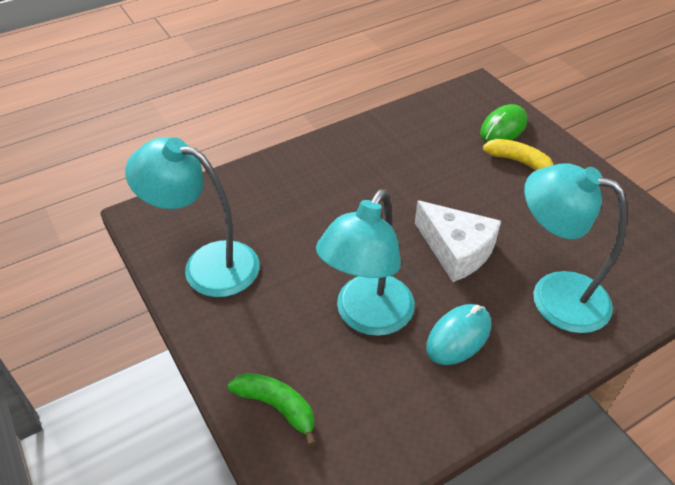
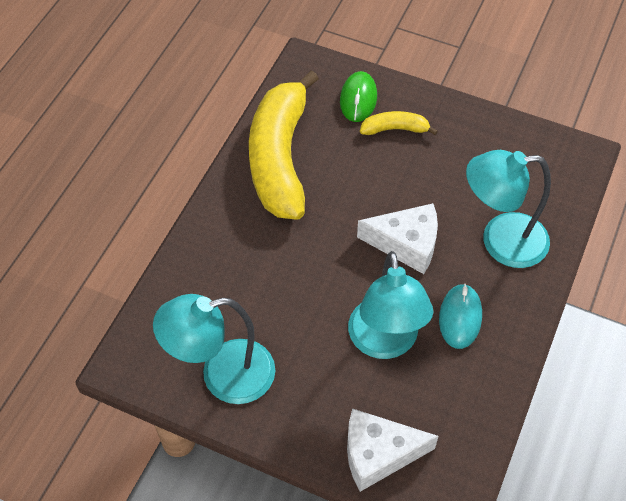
camera: 35 degrees left, 10 degrees up
(277, 407) = (378, 454): green banana -> white cheese
(398, 138) = (280, 158): none -> yellow banana

